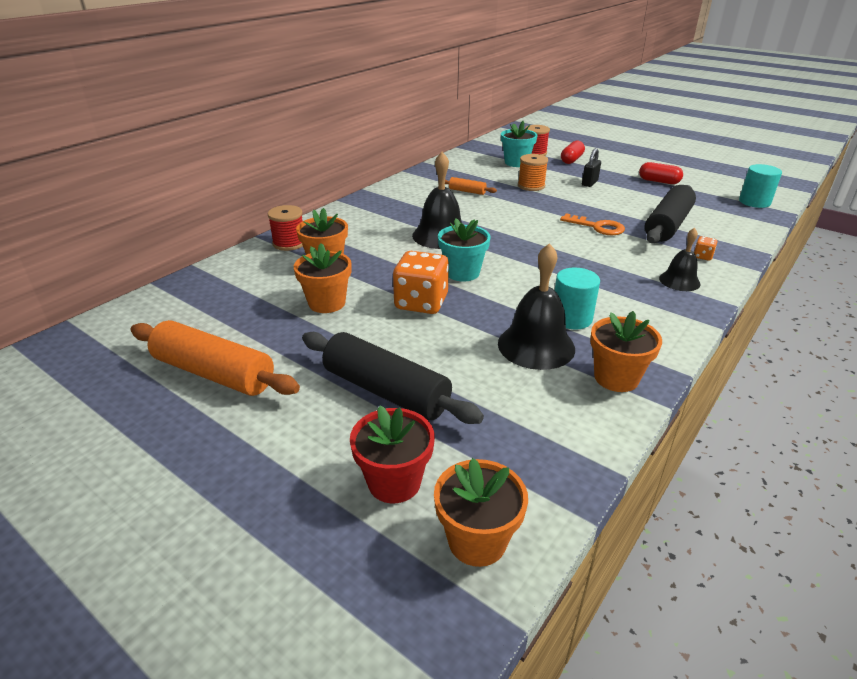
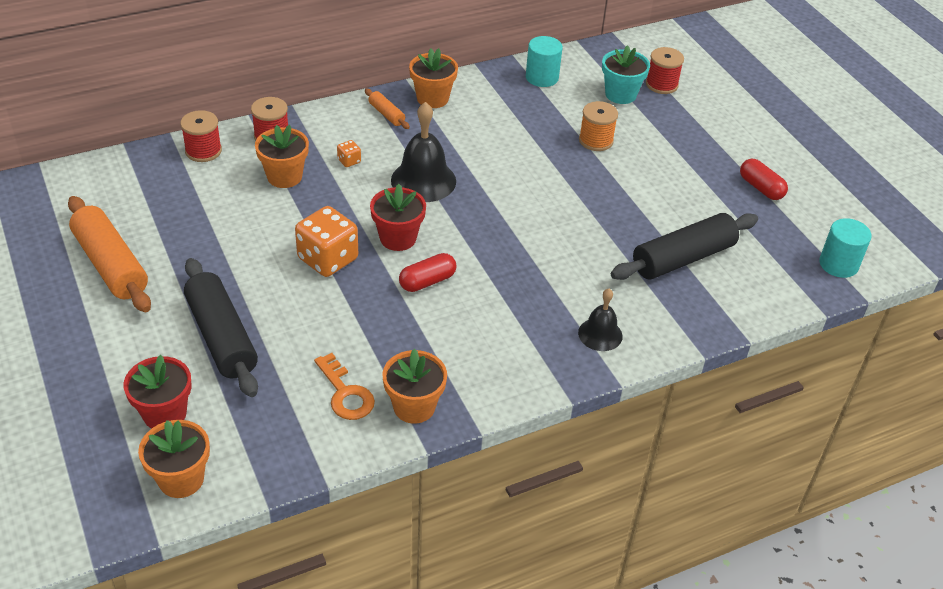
camera: 25 degrees right, 10 degrees up
(235, 267) = (203, 151): none -> red spool
(327, 303) = (248, 226): orange flower pot -> orange flower pot (432, 98)
(462, 273) = (398, 238): turquoise flower pot -> red flower pot
(467, 191) = (514, 124): orange rolling pin -> orange rolling pin (386, 114)
(536, 345) = (381, 347): black bell -> none
(571, 160) = (695, 112): red capsule -> red capsule (427, 281)
(571, 318) = (443, 332): turquoise cylinder -> turquoise cylinder (542, 77)
(589, 183) = (671, 160): black padlock -> none
(597, 227) = (600, 231): orange key -> orange key (346, 393)
(702, 256) = (666, 315): orange dice -> orange dice (349, 161)

